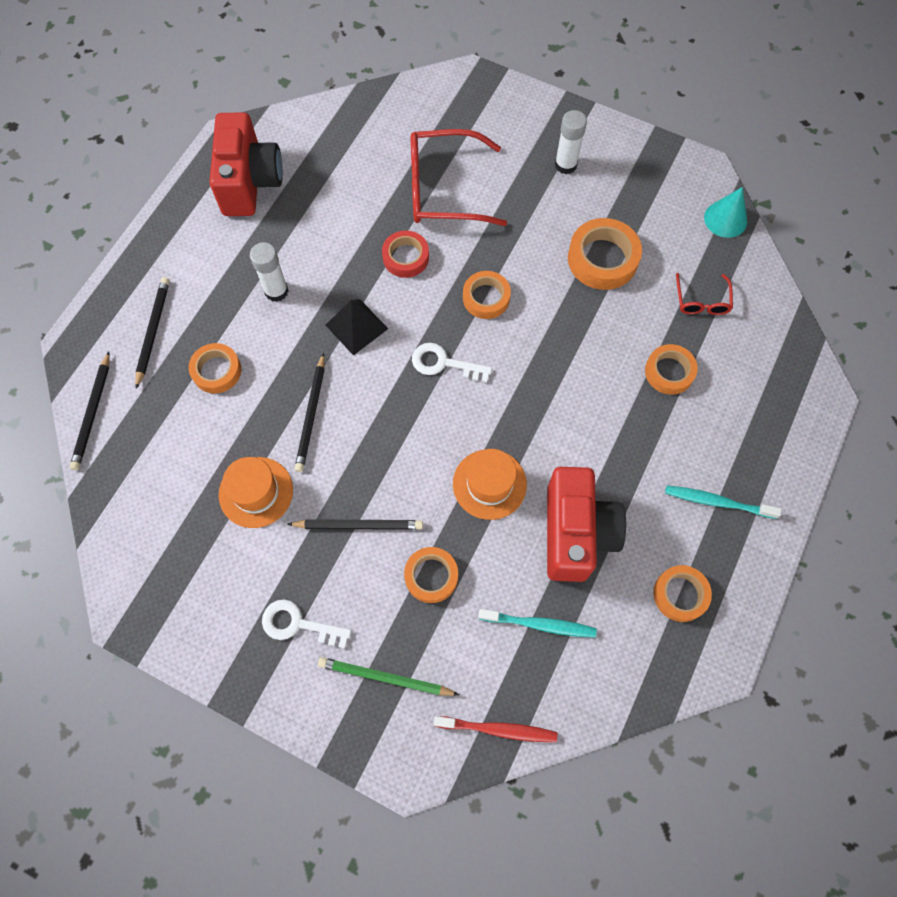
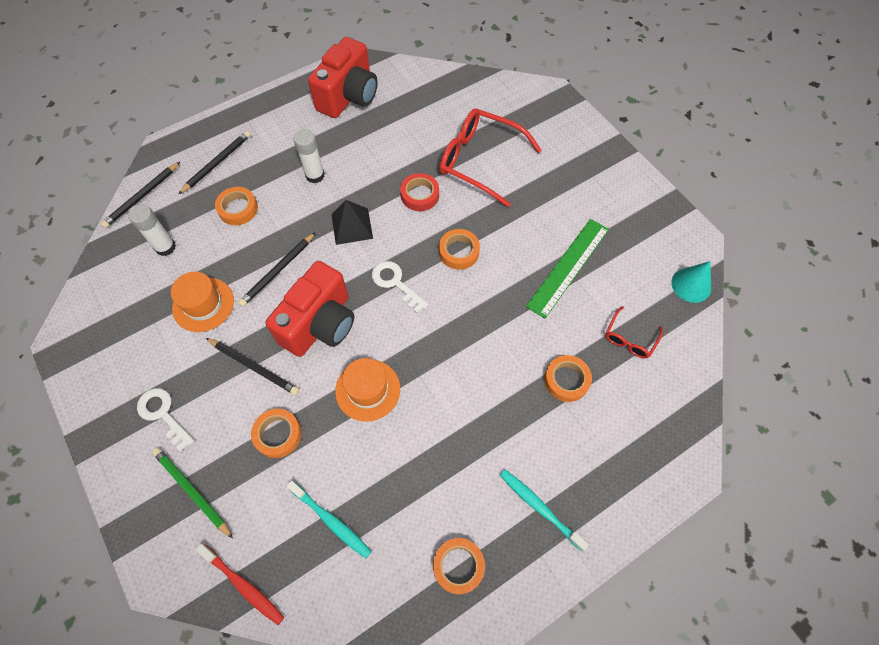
camera: 30 degrees right, 5 degrees down
(565, 165) = (584, 185): white glue stick -> white glue stick (165, 247)
(576, 533) = (407, 465): red camera -> red camera (320, 324)
(602, 259) = (568, 267): orange tape -> green ruler

